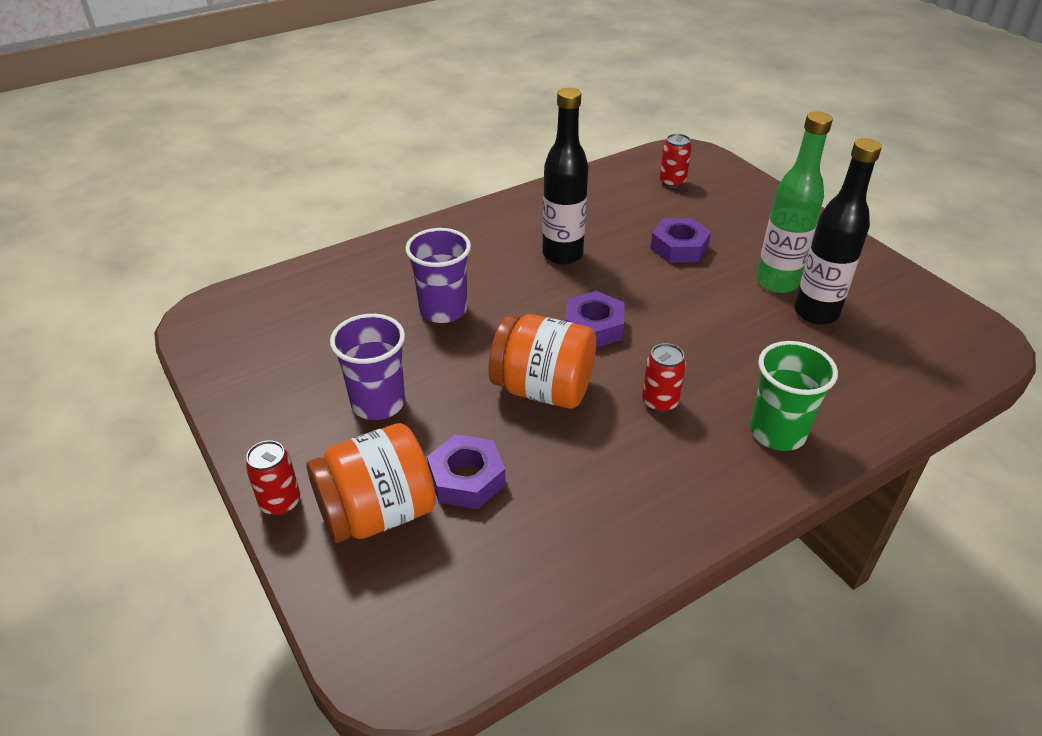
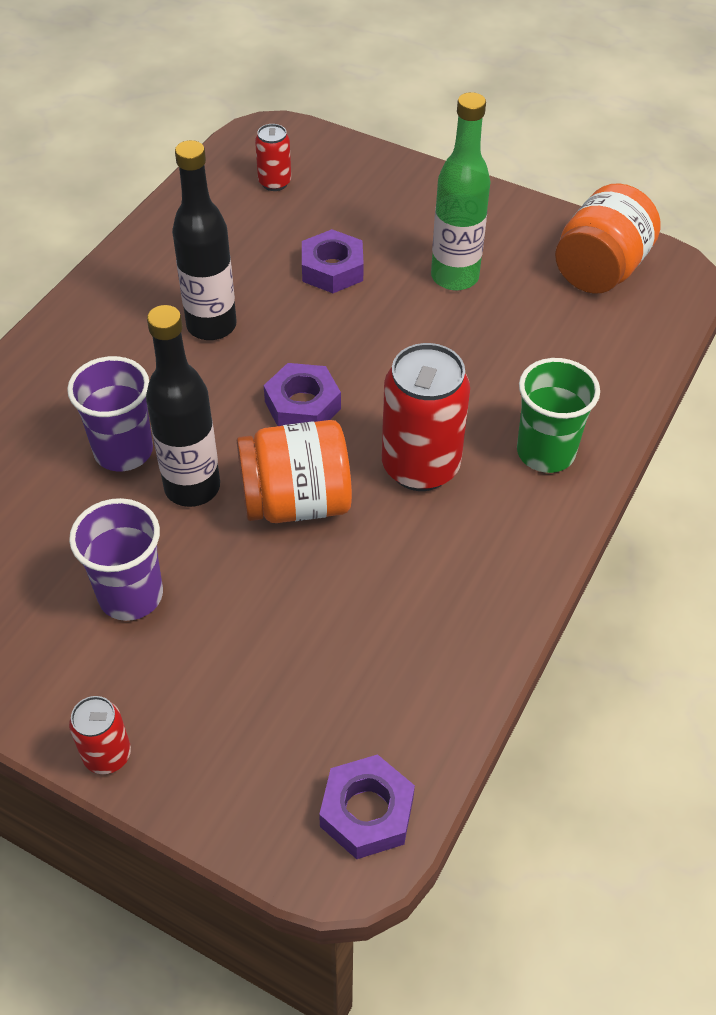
camera: 30 degrees left, 10 degrees up
(377, 513) = (219, 716): orange jar -> orange jar (600, 270)
(466, 478) = (284, 636): purple nut -> purple nut (366, 812)
(659, 402) = (420, 466): red can -> red can, size x1.93
(816, 313) = (510, 300): black bottle -> black bottle (192, 487)

